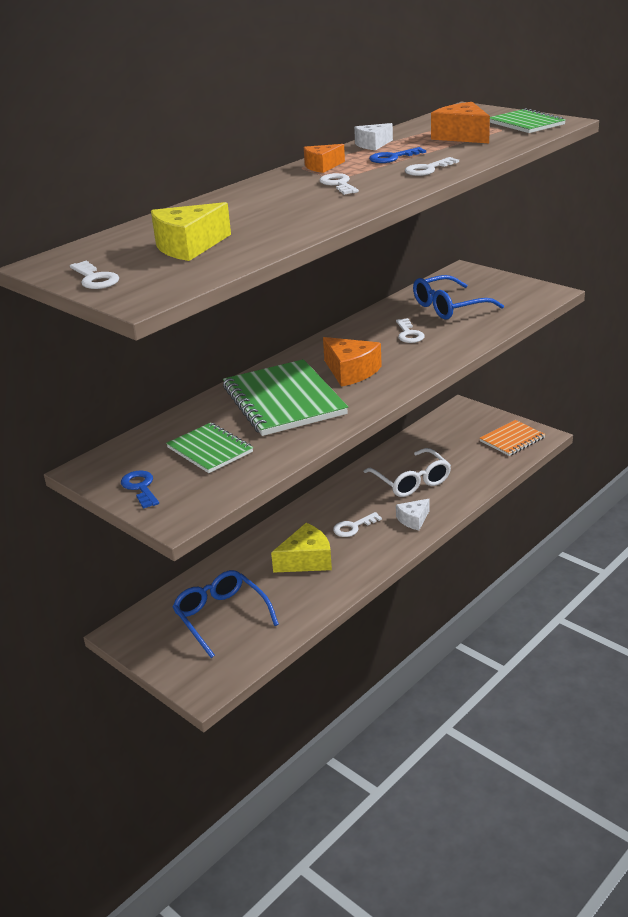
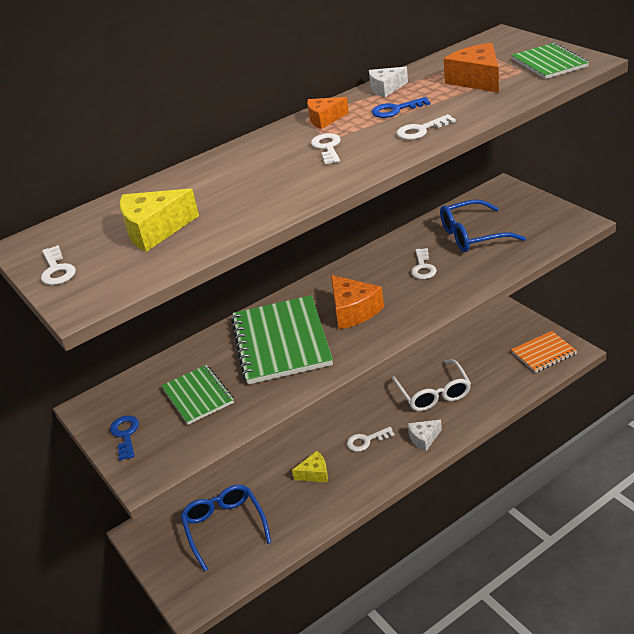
camera: 15 degrees right, 5 degrees up
(306, 560) = (314, 473): yellow cheese -> yellow cheese, size x0.64

